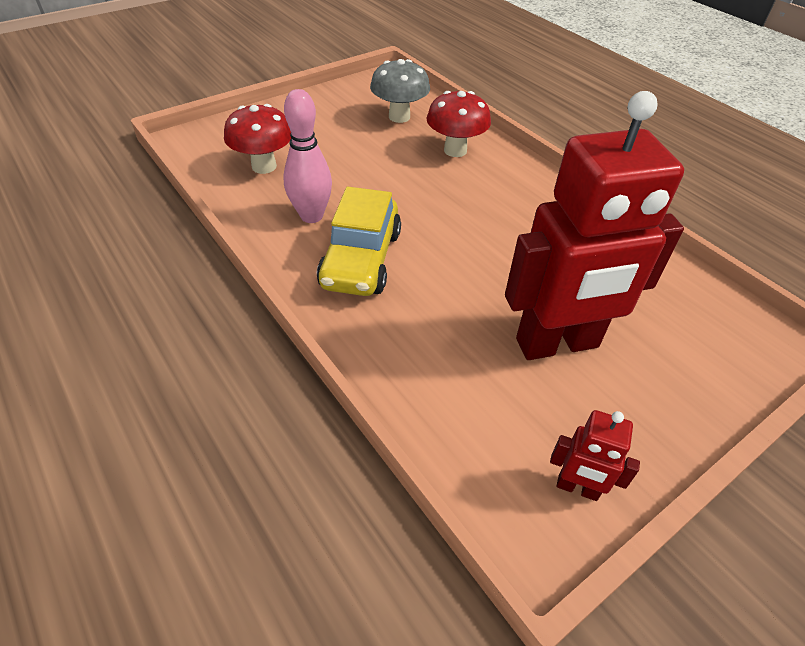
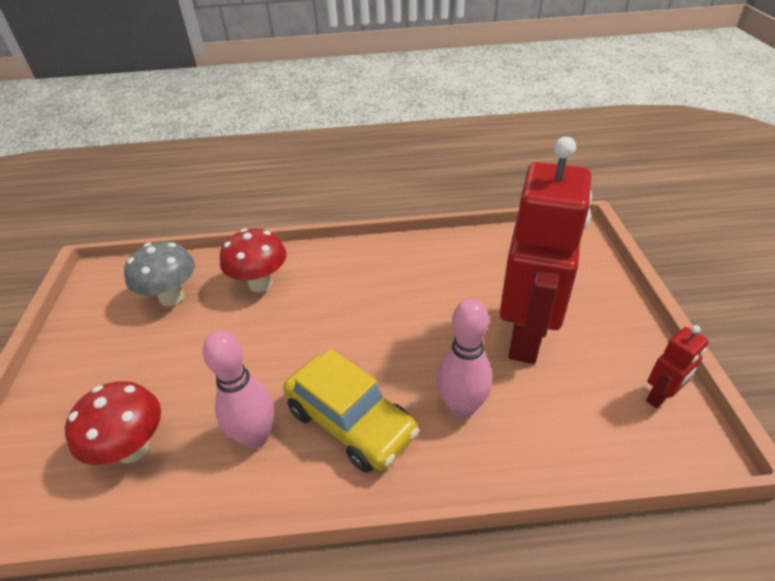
camera: 55 degrees left, 5 degrees down
(429, 323) = (461, 407): none -> pink bowling pin

